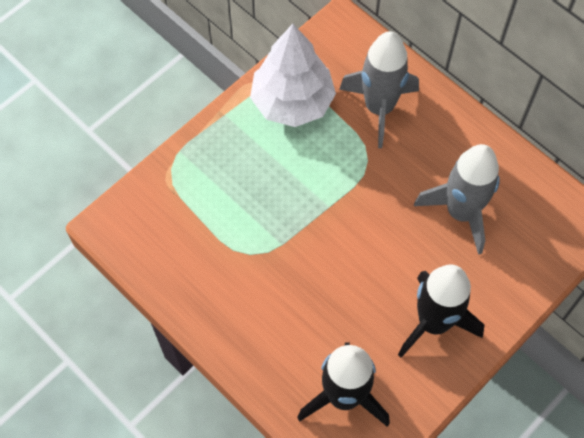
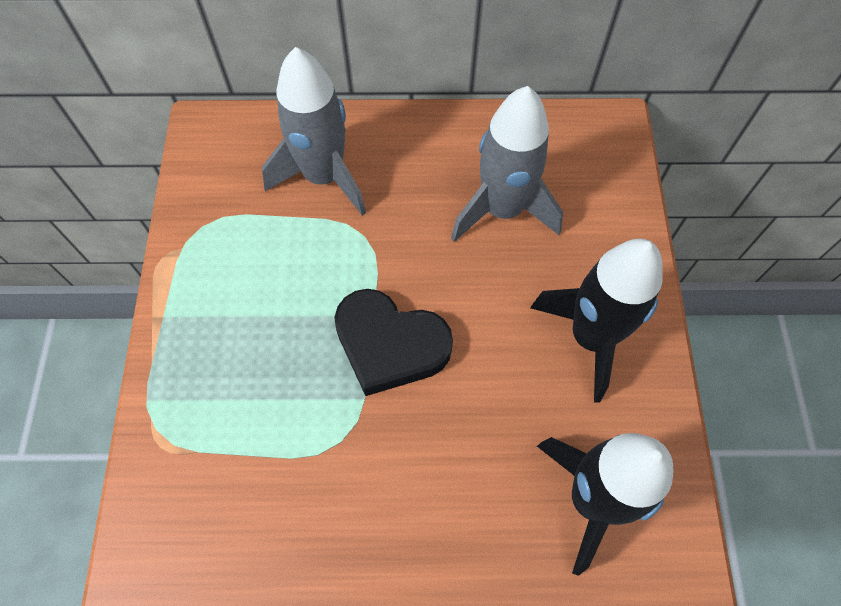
camera: 45 degrees left, 0 degrees up
(292, 102) = (227, 242): white tree -> none
(322, 229) = (390, 345): none -> black heart

